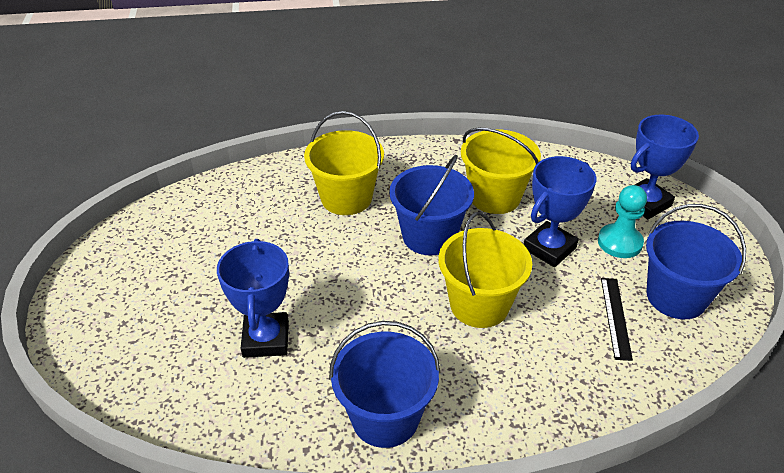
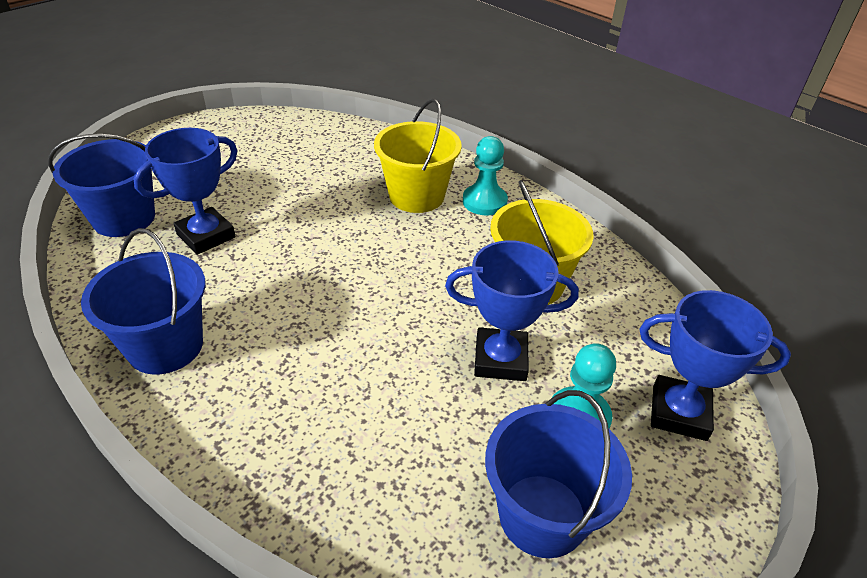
camera: 50 degrees right, 0 degrees up
(390, 170) = (484, 201): none -> turquoise pawn
(429, 236) = (422, 266): blue bucket -> blue bucket (124, 218)
(479, 305) = (362, 343): yellow bucket -> none
(615, 317) = (448, 466): black ruler -> none

